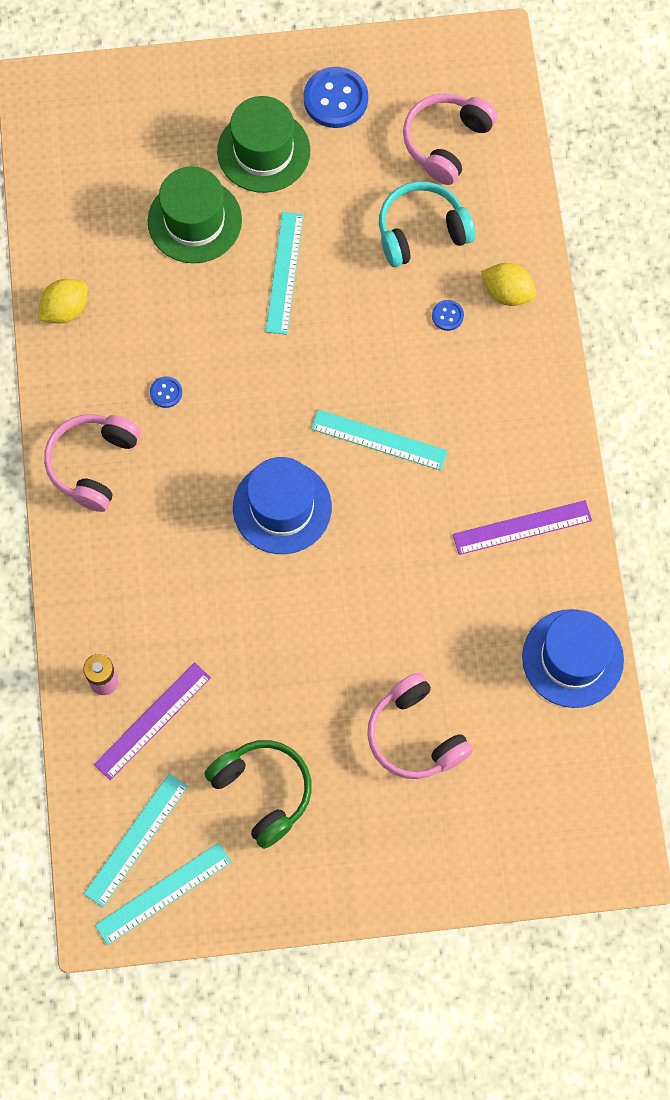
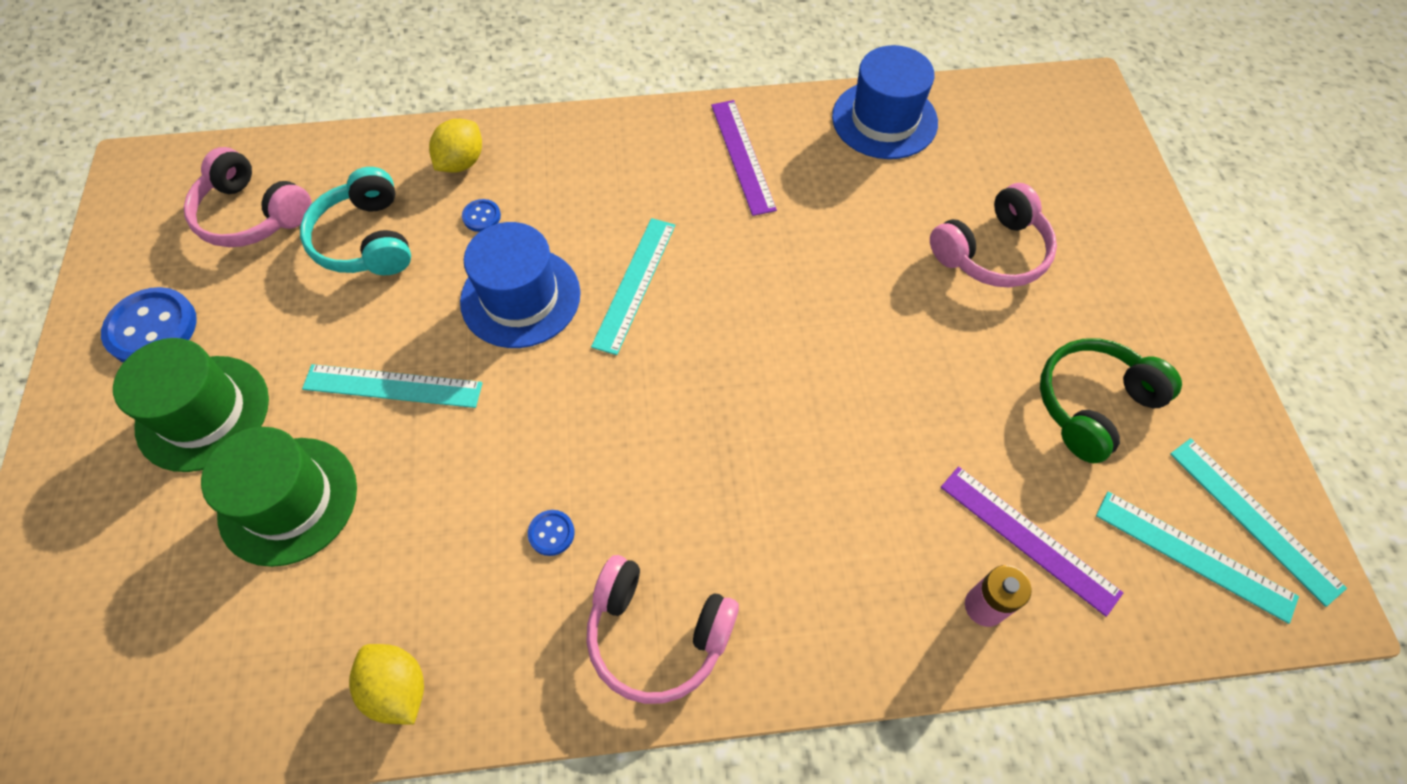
camera: 90 degrees left, 10 degrees down
(282, 507) = (722, 386): blue hat -> blue hat (520, 297)

